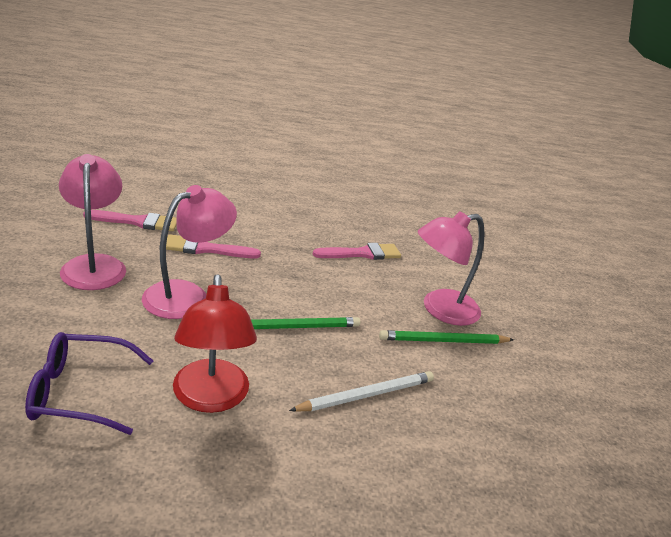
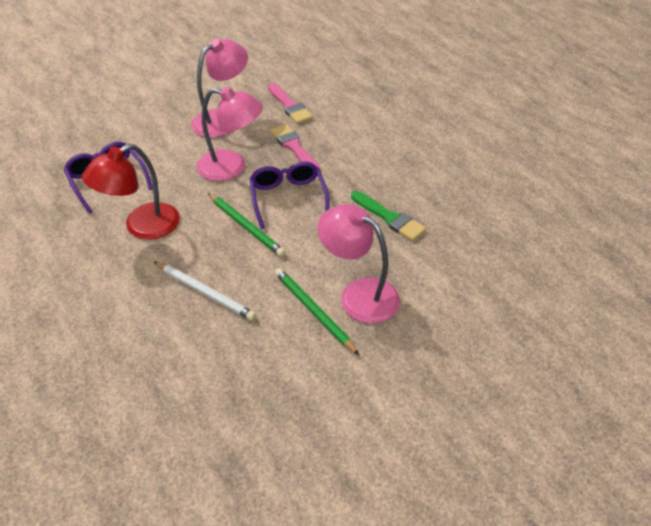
camera: 65 degrees right, 15 degrees up
(279, 286) = (288, 198): none -> purple glasses
(362, 253) = (389, 218): pink brush -> green brush

